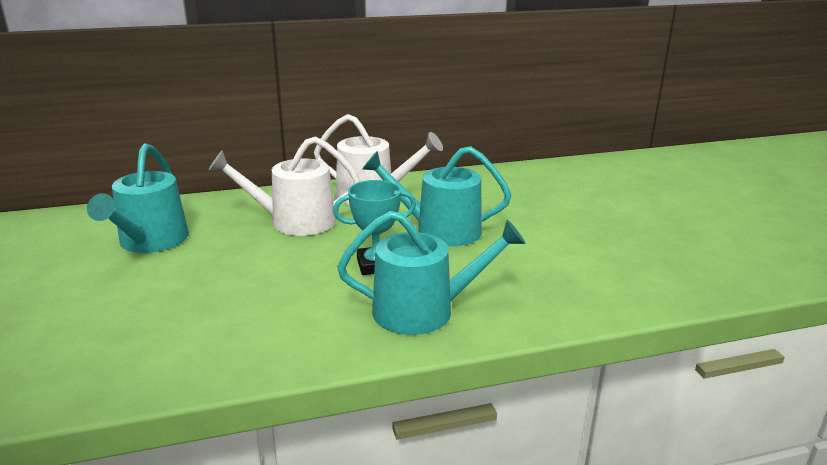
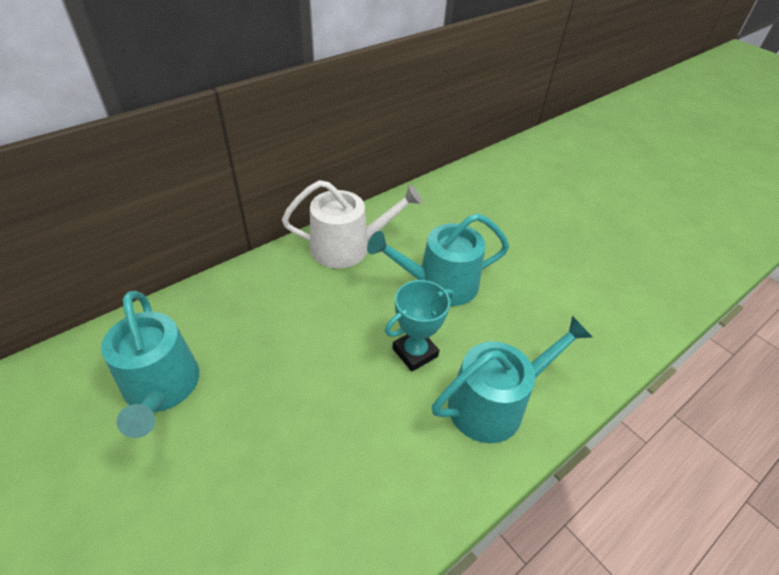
camera: 25 degrees left, 20 degrees up
(294, 221) = (297, 309): white watering can -> none

